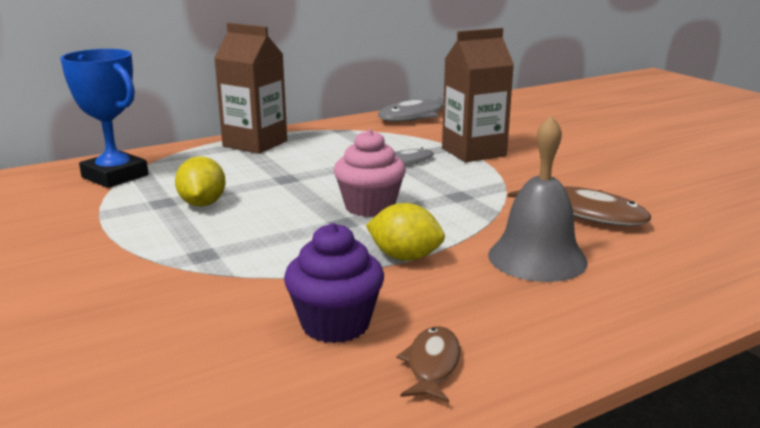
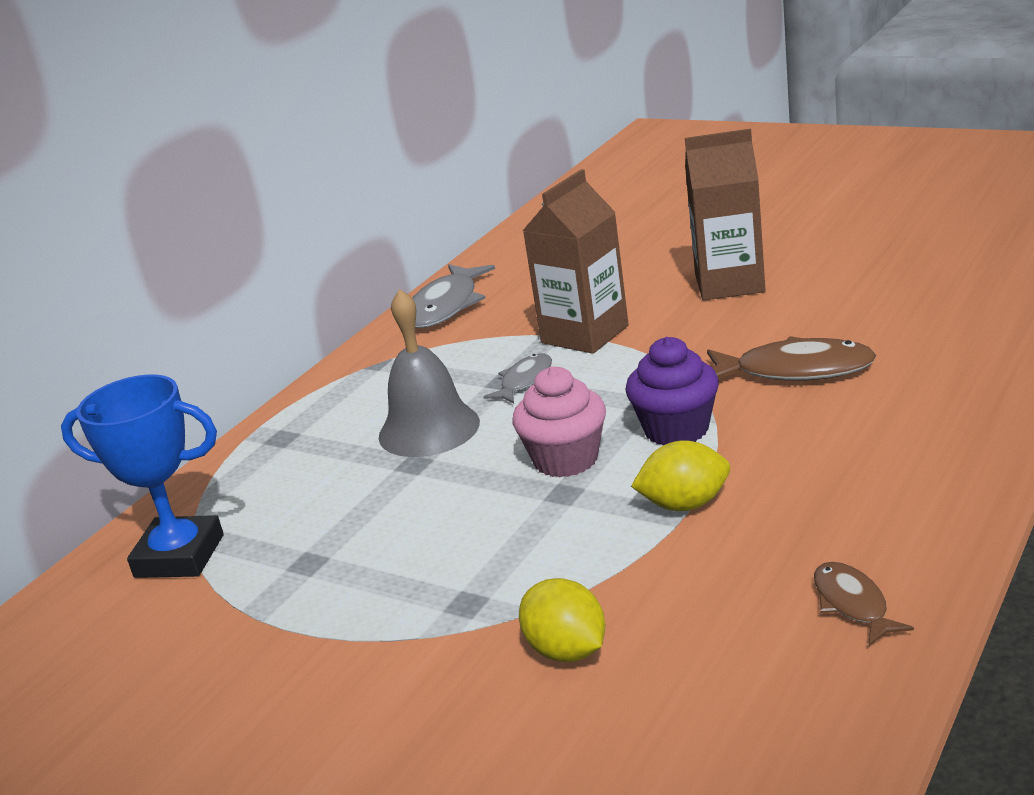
camera: 25 degrees left, 5 degrees up
(202, 204) = (362, 542): yellow lemon -> yellow lemon (567, 651)
(255, 144) = (295, 430): brown carton -> brown carton (729, 283)
(335, 324) = (715, 609): purple cupcake -> purple cupcake (676, 430)
(537, 258) = (811, 446): grey bell -> grey bell (429, 429)

